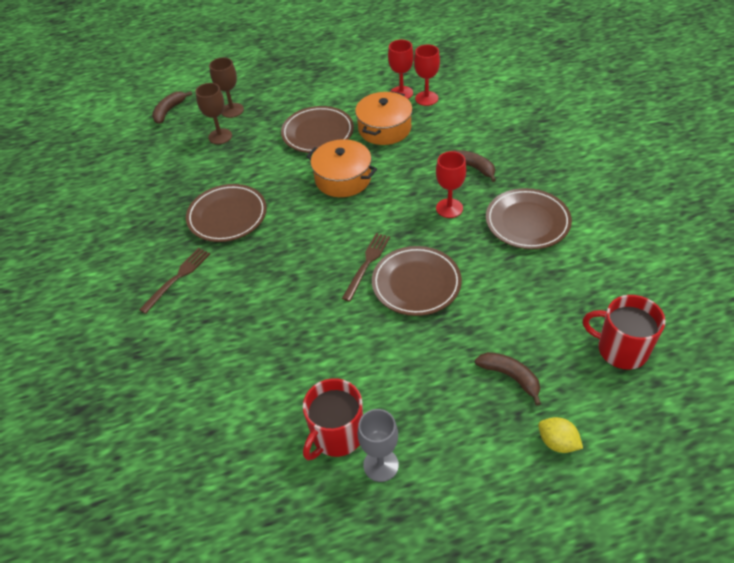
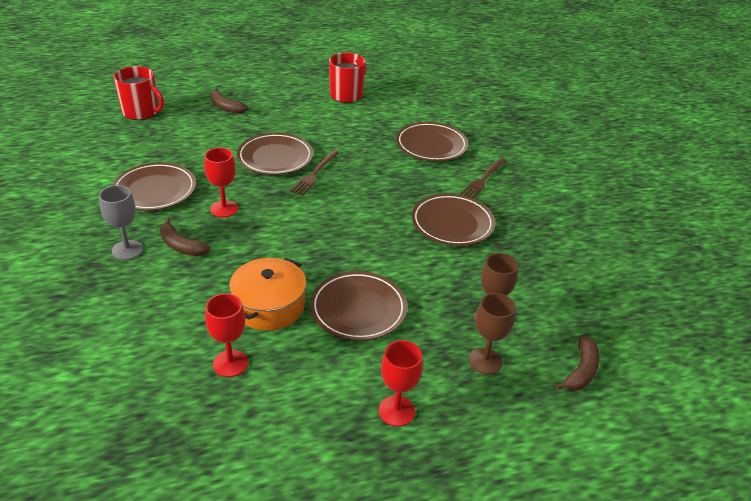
camera: 175 degrees right, 10 degrees down
(225, 329) = (431, 145): none -> brown plate
(343, 179) = (330, 248): orange pot -> none
(381, 465) = (321, 84): grey goblet -> grey goblet (127, 250)
(426, 98) = (196, 349): red goblet -> red goblet (396, 411)
(557, 442) = (212, 82): yellow lemon -> none

